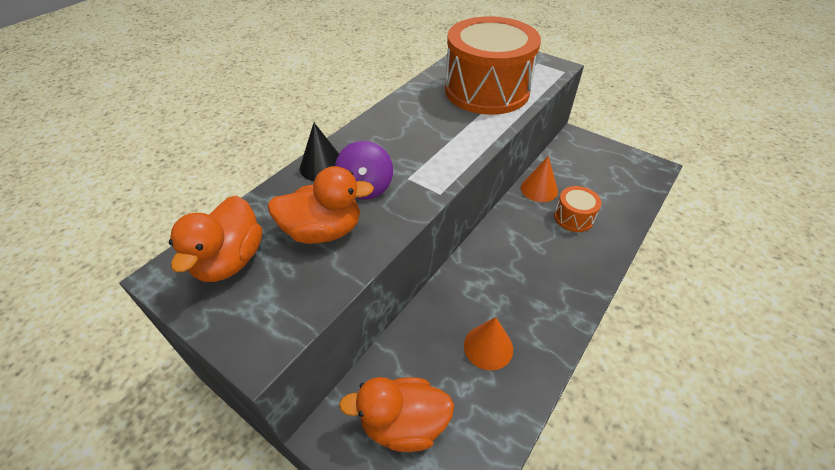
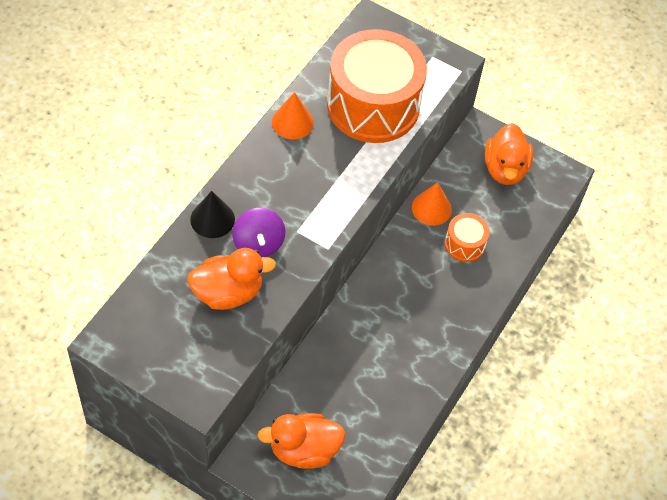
camera: 10 degrees left, 10 degrees up
(230, 260) = (154, 325): orange duck -> orange duck (505, 169)
(488, 347) = (373, 384): orange cone -> orange cone (292, 122)

